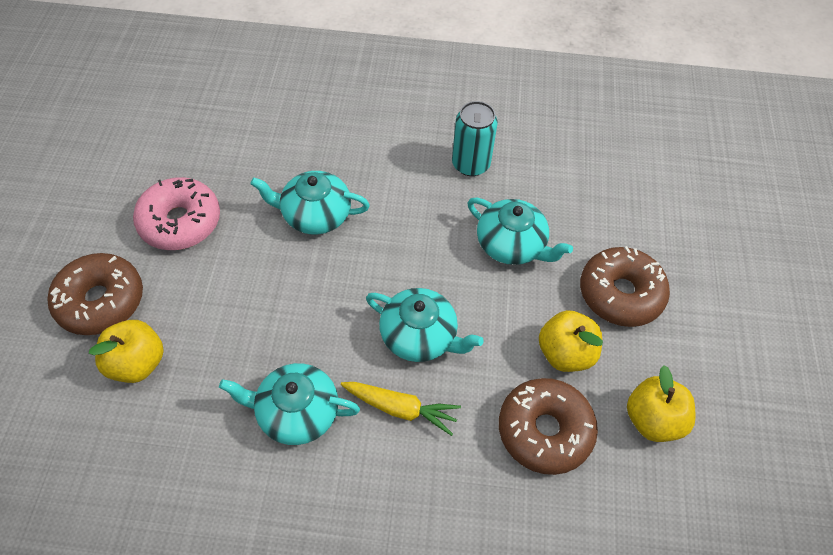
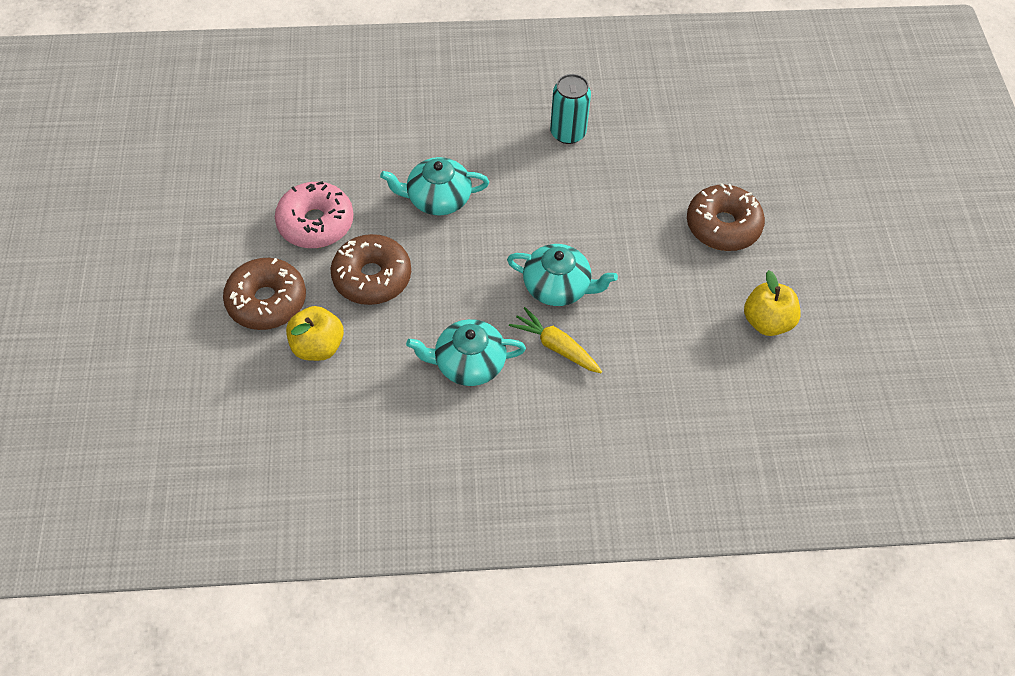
camera: 10 degrees left, 0 degrees up
(400, 409) = (556, 346): yellow carrot -> yellow carrot turned 150 degrees counterclockwise
(511, 245) = (620, 199): turquoise teapot -> none
(544, 430) = (680, 344): brown donut -> brown donut (372, 277)
(565, 353) = (685, 281): yellow apple -> none

